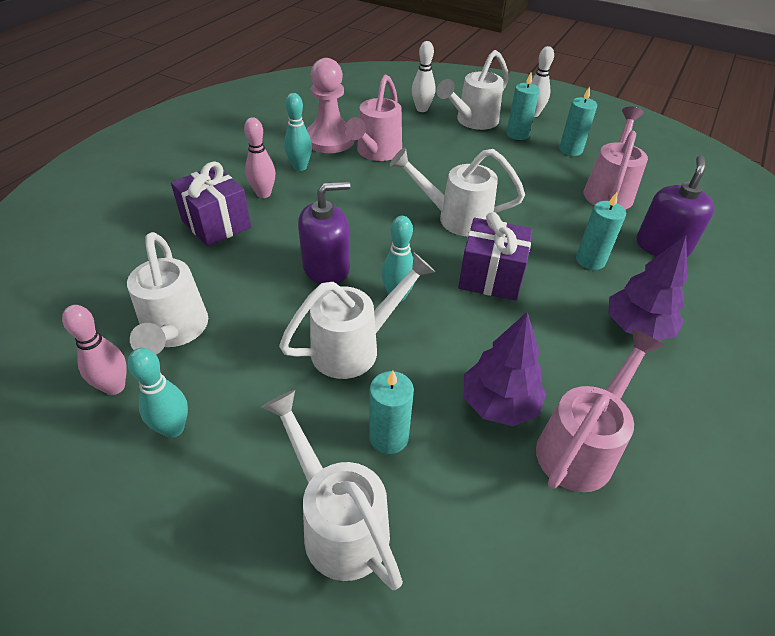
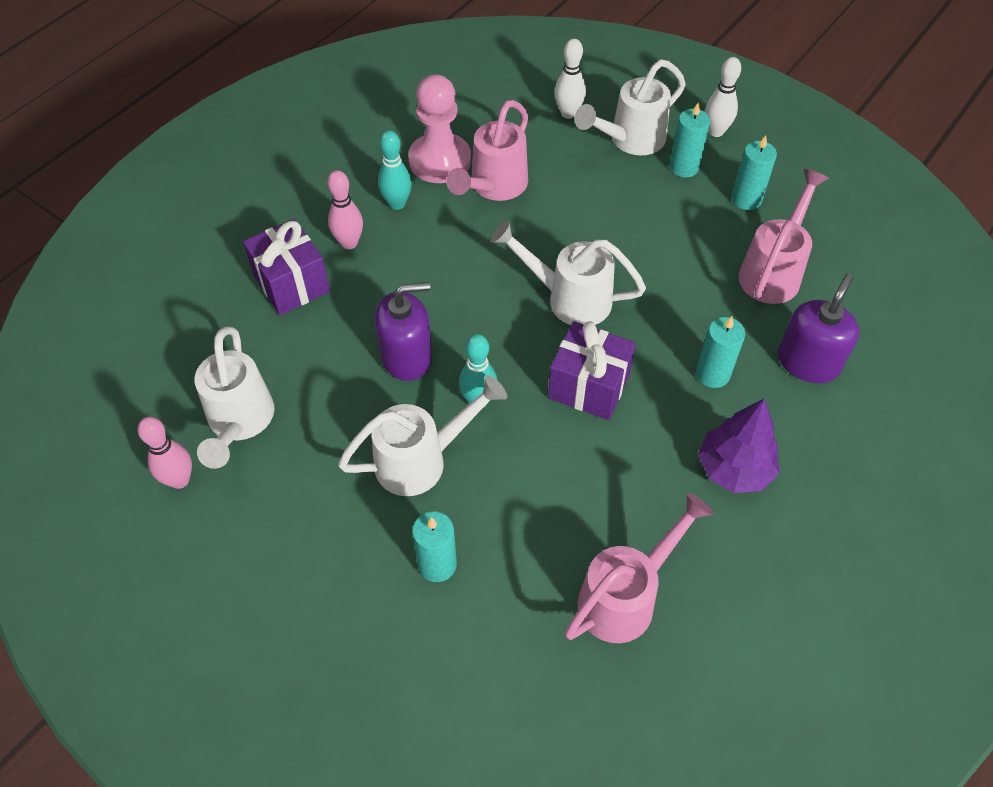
camera: 10 degrees right, 10 degrees up
(173, 428) = (233, 531): turquoise bowling pin -> none
(337, 521) = (374, 640): white watering can -> none
(499, 404) = (555, 542): purple tree -> none

